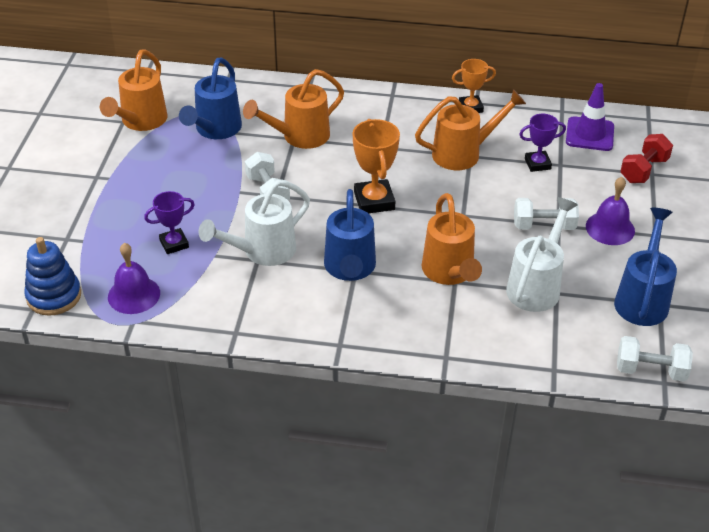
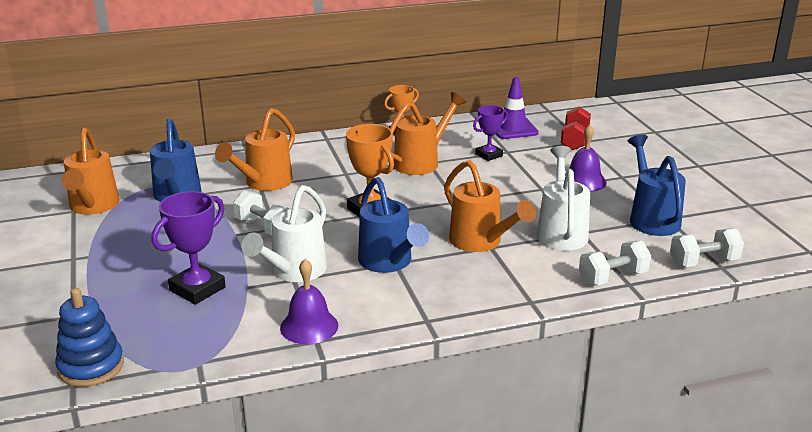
camera: 25 degrees left, 15 degrees down
(134, 295) = (183, 340): purple bell -> purple bell (309, 326)
(174, 244) = (197, 289): purple trophy -> purple trophy, size x1.56
(543, 226) = (530, 192): white dumbbell -> white dumbbell (612, 278)

